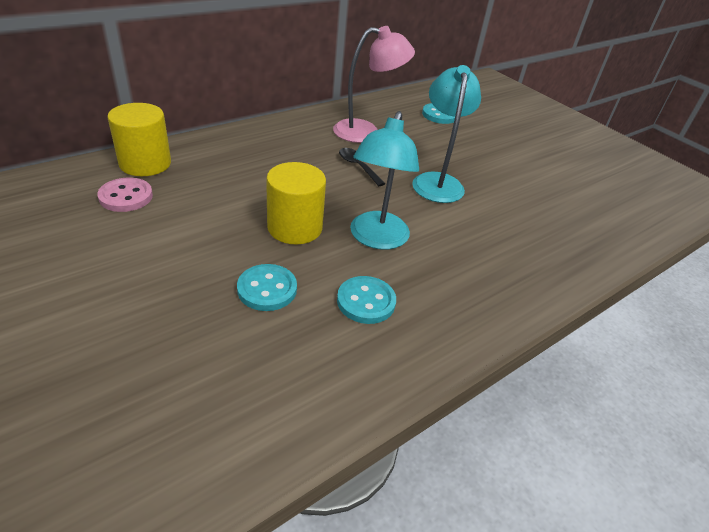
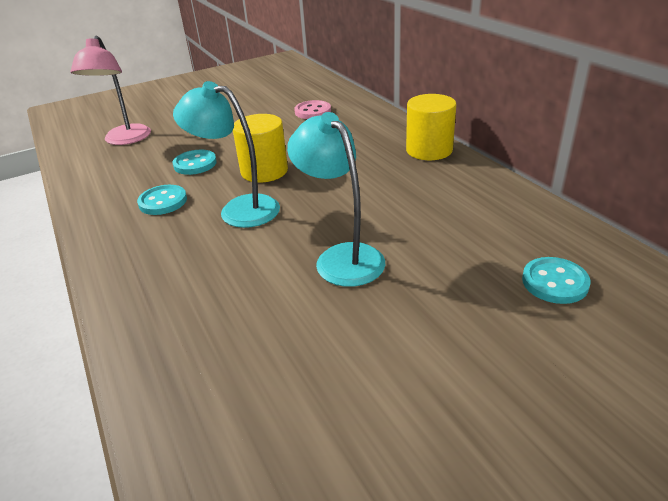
camera: 105 degrees right, 5 degrees down
(145, 163) = (359, 111): yellow cylinder -> yellow cylinder (429, 150)
(358, 166) = (369, 202): black spoon -> none
(366, 132) = (458, 210): pink lamp -> pink lamp (125, 140)
(437, 181) = (341, 257): turquoise lamp -> turquoise lamp turned 135 degrees counterclockwise

